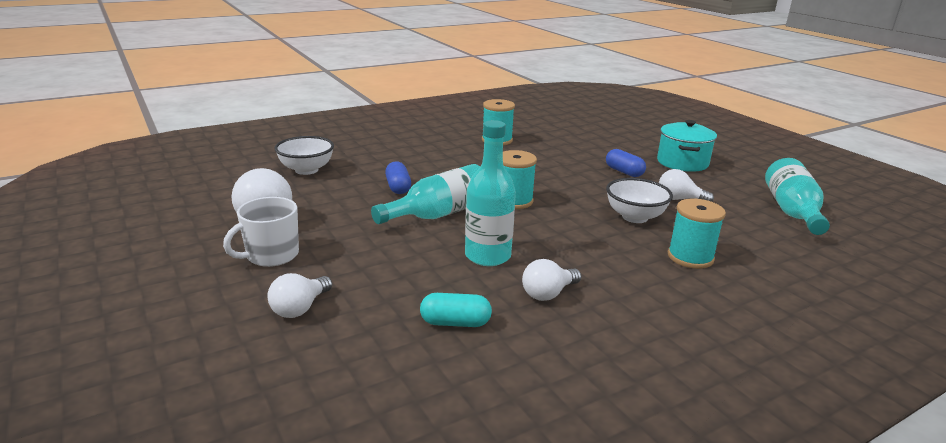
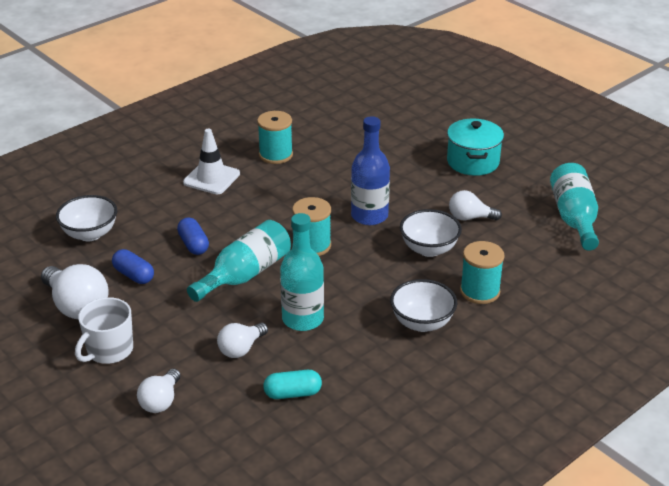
camera: 10 degrees left, 10 degrees up
(434, 148) = (211, 178): none -> white traffic cone
(548, 293) = (362, 352): white light bulb -> white light bulb (241, 349)
(576, 187) = (369, 216): none -> blue bottle
(622, 276) = (422, 323): none -> white bowl
(624, 172) = (415, 186): blue capsule -> blue capsule (134, 275)

